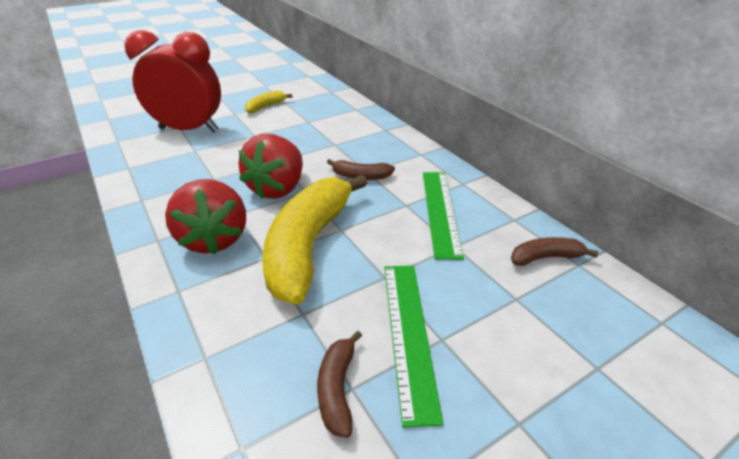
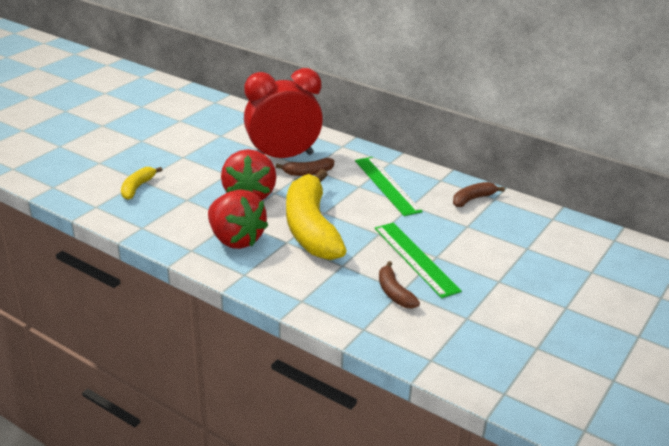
camera: 25 degrees left, 5 degrees down
(189, 130) = (113, 163): red clock -> red clock (283, 157)
(265, 107) = (165, 128): yellow banana -> yellow banana (137, 187)

